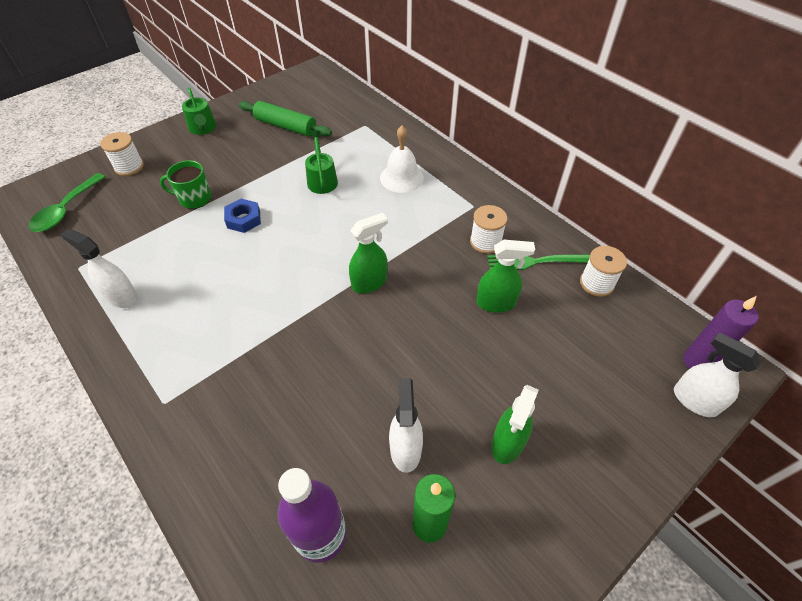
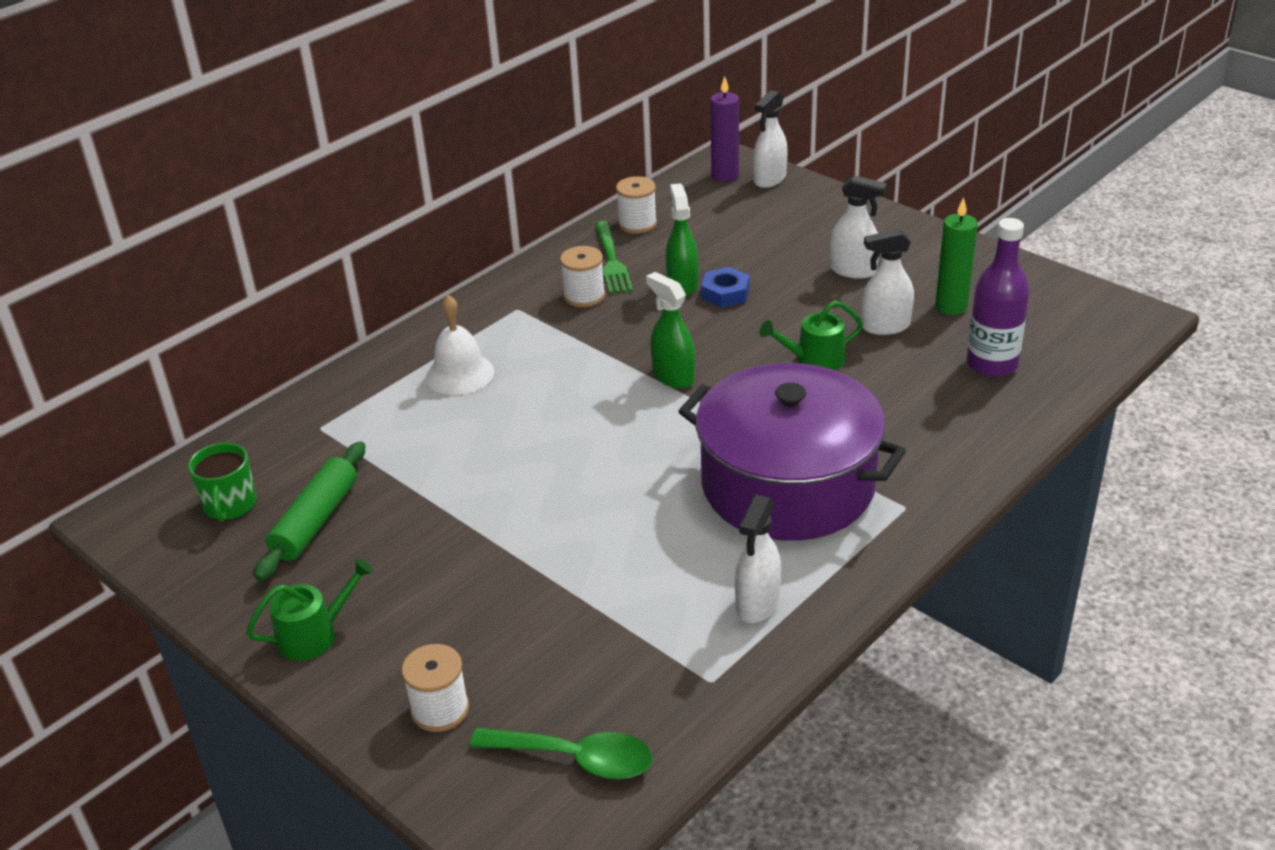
camera: 95 degrees left, 15 degrees down
(194, 198) = (526, 587): green mug -> green mug (230, 505)
(222, 332) = (788, 485): none -> purple pot
(243, 219) = (570, 516): blue nut -> blue nut (725, 293)
(322, 180) = (469, 451): green watering can -> green watering can (814, 359)
(507, 443) = (853, 271): green spray bottle -> white spray bottle

